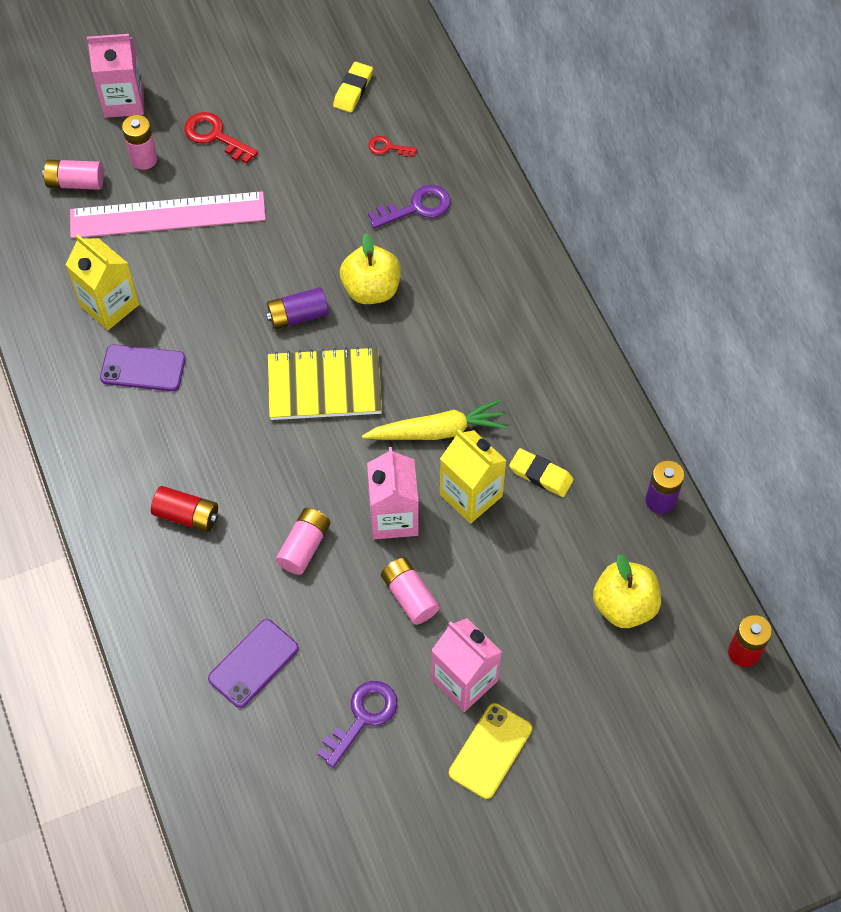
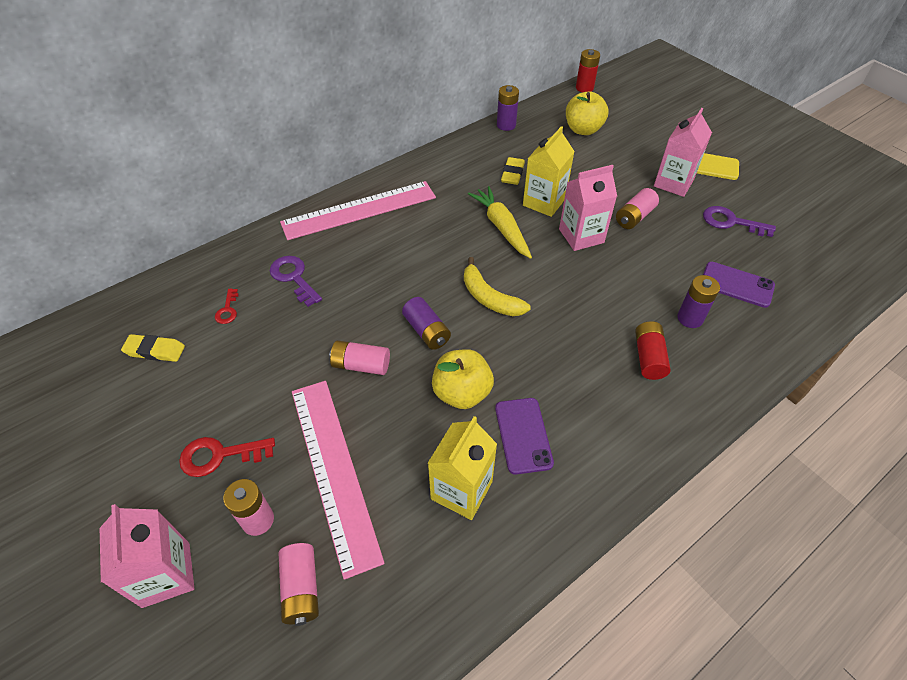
camera: 105 degrees left, 10 degrees down
(215, 136) = (220, 455): red key -> red key turned 60 degrees clockwise
(223, 583) = (690, 318): none -> purple battery
(304, 546) = (631, 278): pink battery -> pink battery (361, 365)
(324, 386) = (489, 297): yellow notebook -> yellow banana
(371, 289) = (386, 289): yellow apple -> yellow apple (462, 393)
(514, 284) = (359, 210): none -> pink ruler

